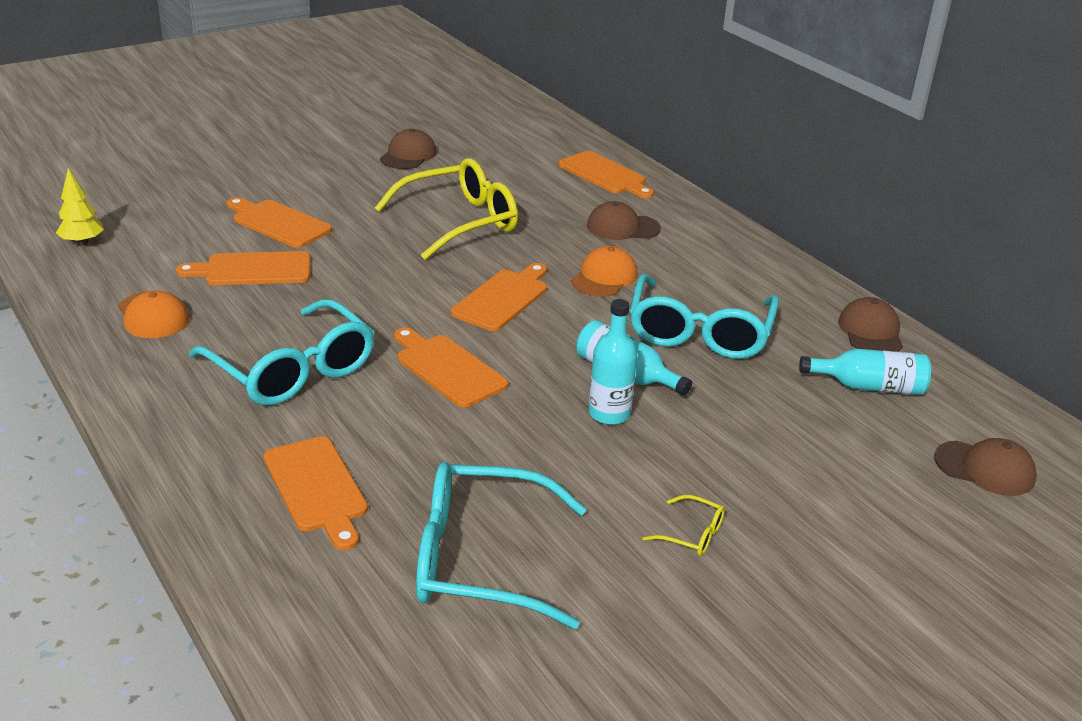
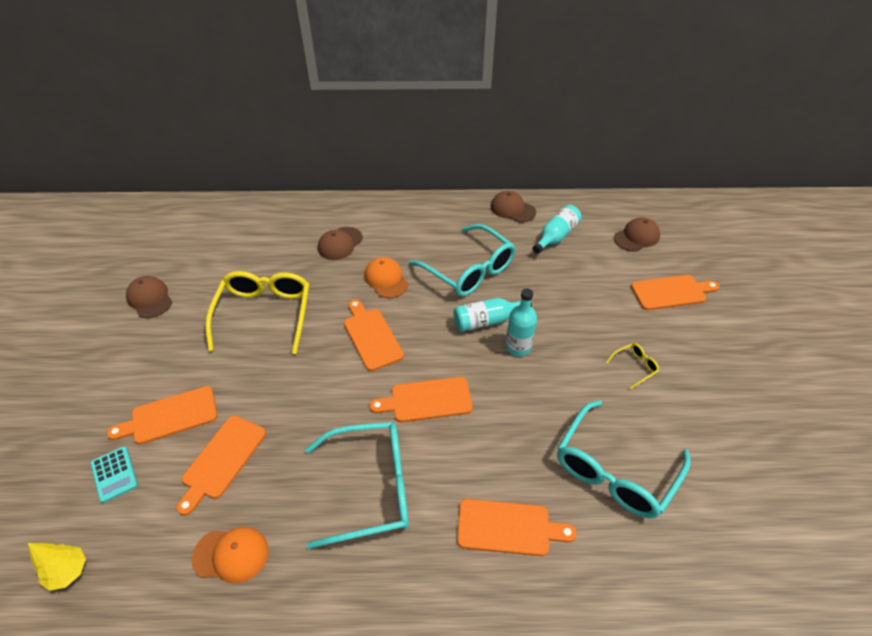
camera: 55 degrees left, 15 degrees up
(192, 222) = (114, 474): none -> turquoise calculator
(605, 175) = (274, 220): orange cutting board -> orange cutting board (671, 292)

